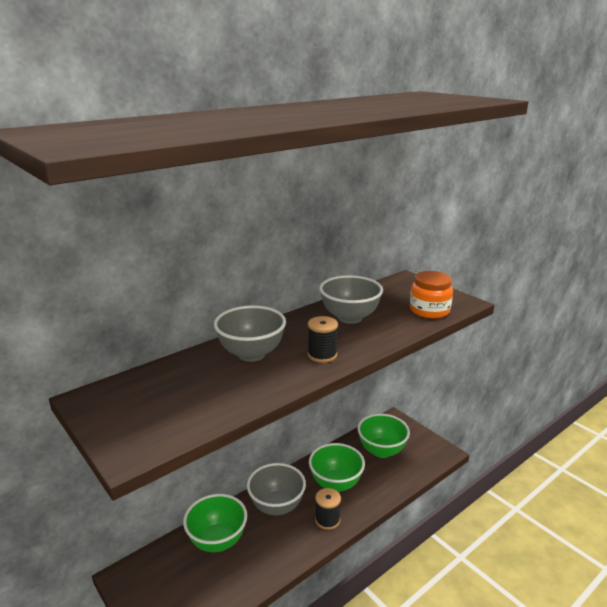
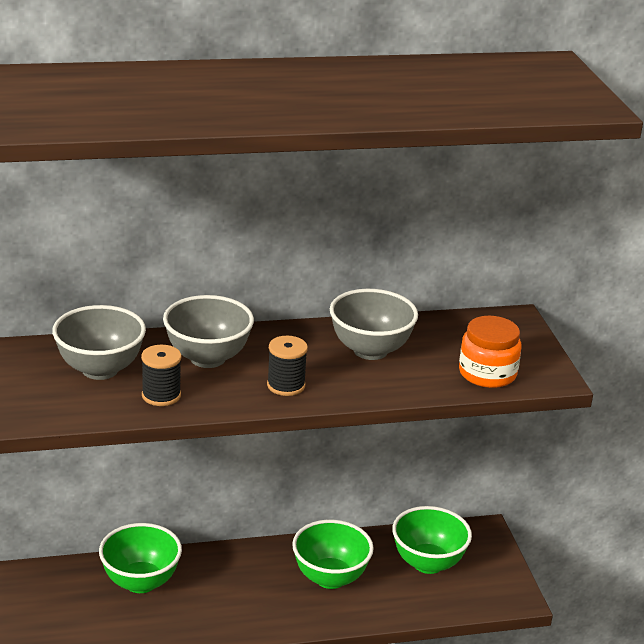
camera: 25 degrees right, 5 degrees up
(277, 506) = (235, 574): grey bowl -> grey bowl (100, 369)
(327, 520) = (285, 612): black spool -> black spool (161, 395)

